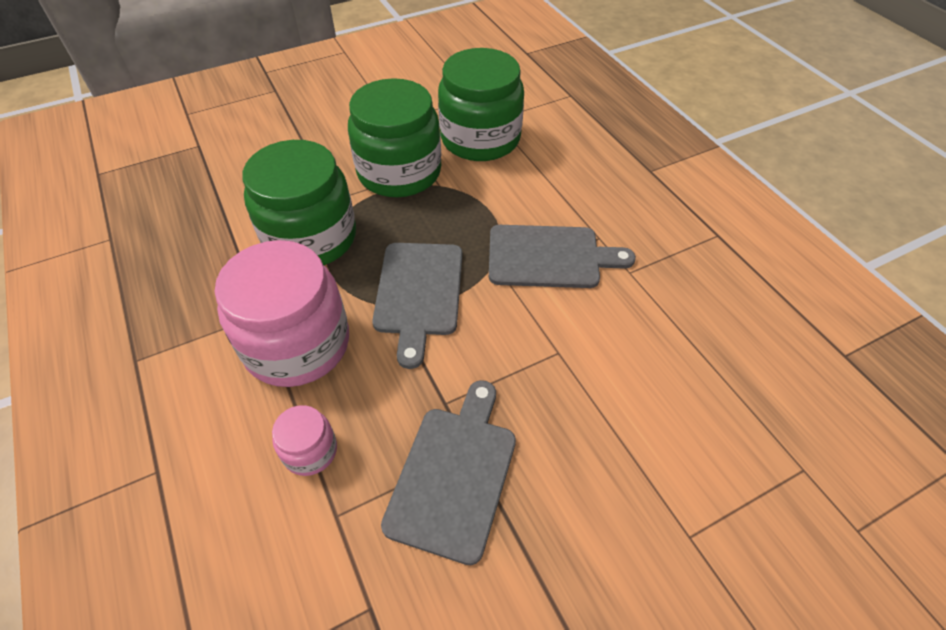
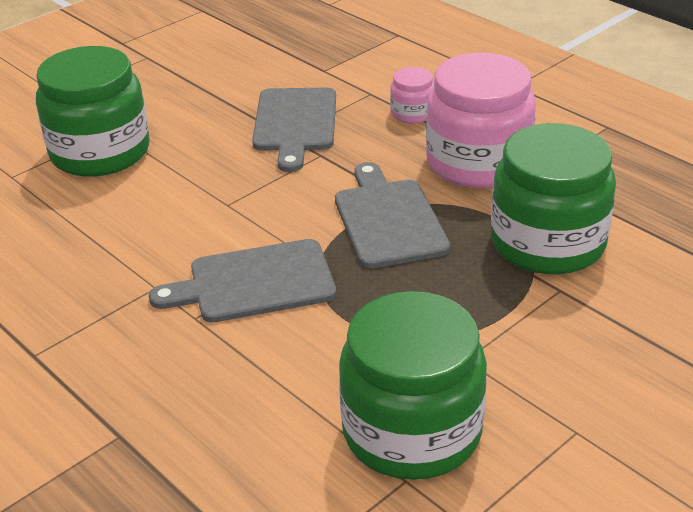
camera: 165 degrees right, 15 degrees down
(399, 172) = (502, 345): green jar -> green jar (100, 152)

